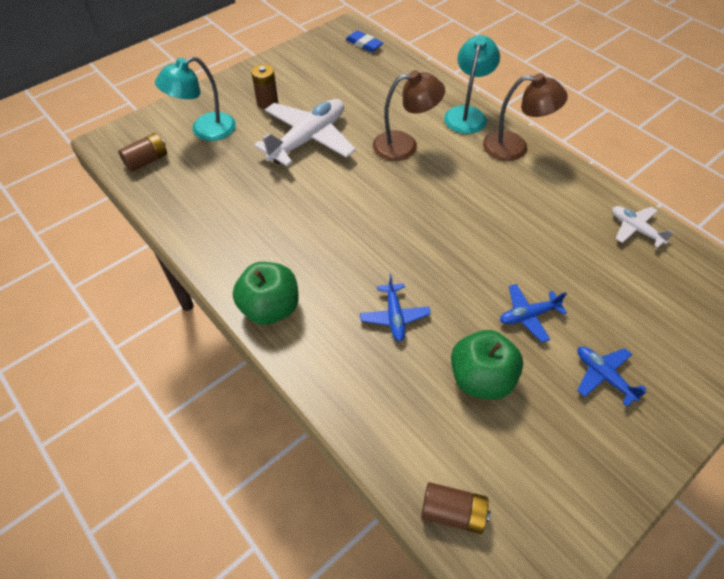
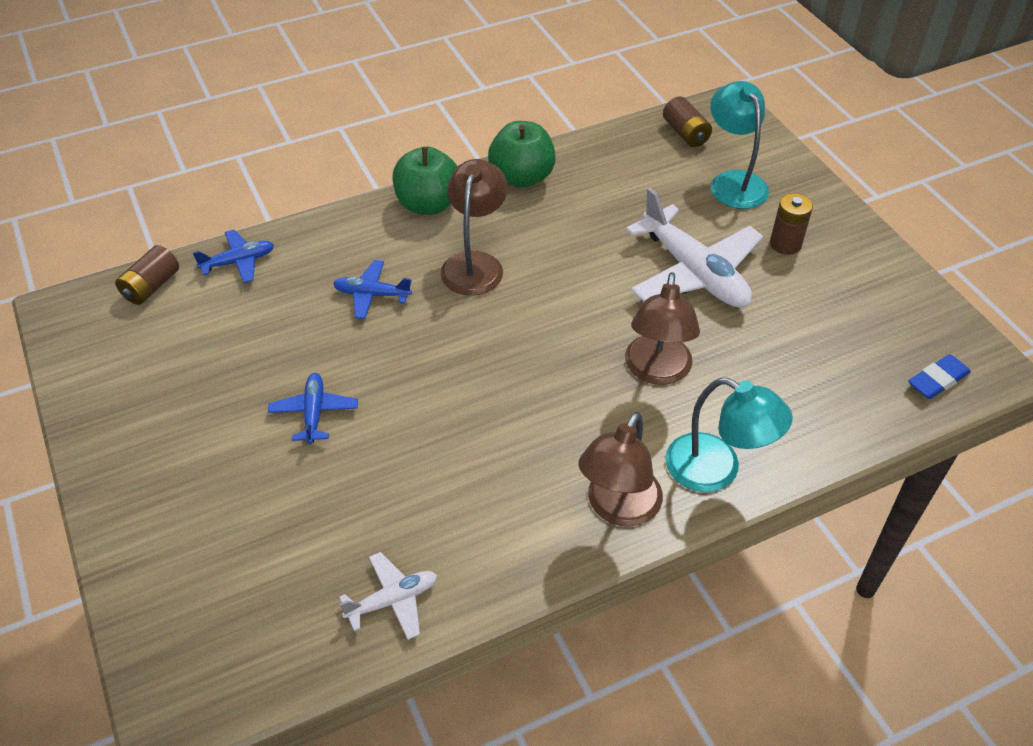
camera: 105 degrees right, 5 degrees down
(336, 257) = (475, 264): none -> brown lamp
(481, 378) = (261, 344): green apple -> green apple (522, 177)
(603, 376) = (202, 454): blue plane -> blue plane (238, 262)

